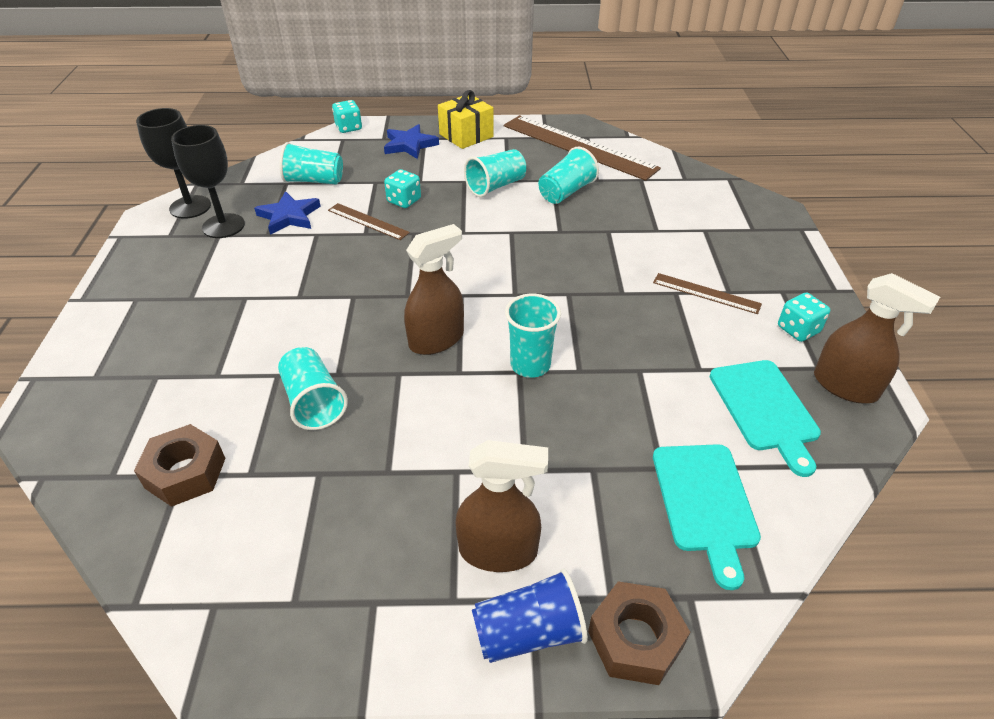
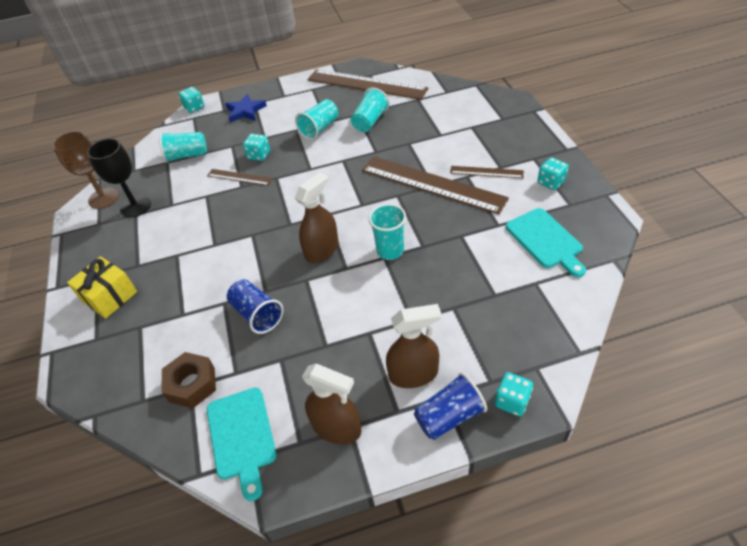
camera: 10 degrees left, 5 degrees up
(190, 207) = (103, 198): black goblet -> brown goblet
(289, 216) = (180, 187): blue star -> none
(313, 402) = (257, 314): turquoise cup -> blue cup
(466, 135) = (283, 94): yellow gift -> yellow gift (110, 297)
(623, 291) = (432, 184): none -> brown ruler
(635, 639) = (512, 401): brown nut -> turquoise dice
(705, 503) = (527, 309): turquoise cutting board -> turquoise cutting board (241, 437)
(845, 386) = (589, 212): brown spray bottle -> brown spray bottle (337, 427)

